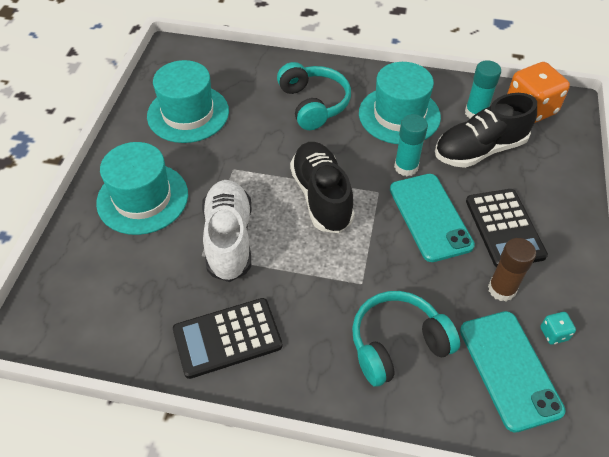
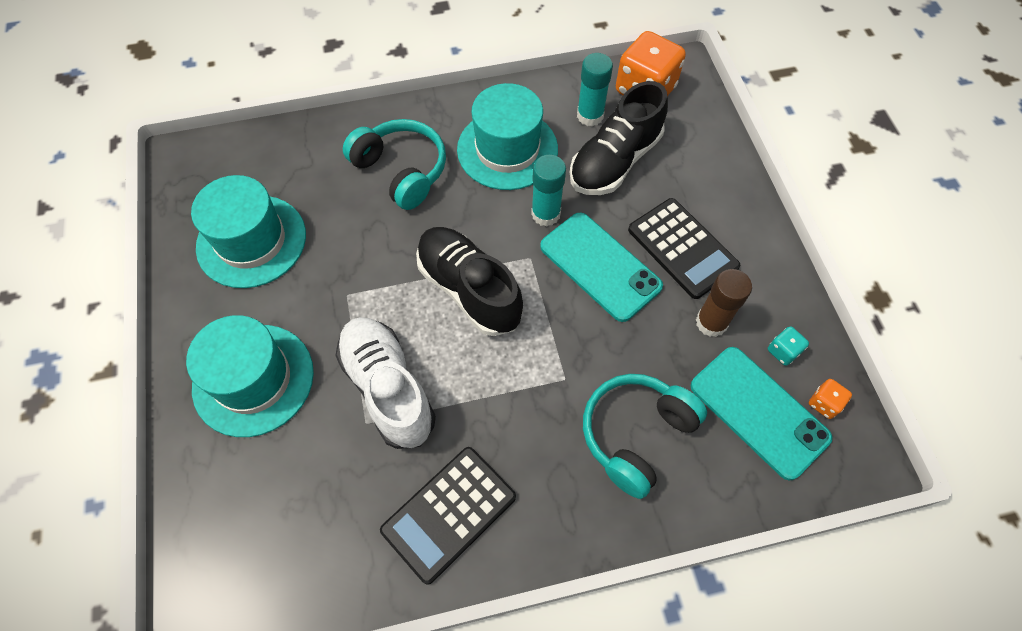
camera: 25 degrees left, 10 degrees up
(571, 387) = (824, 403): none -> orange dice

